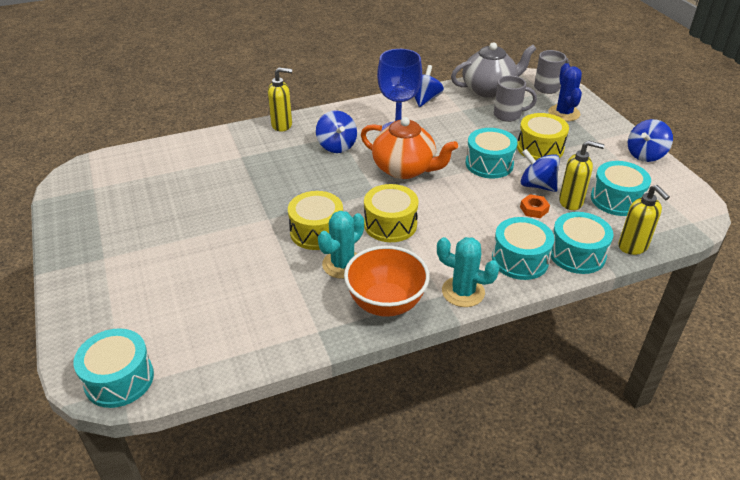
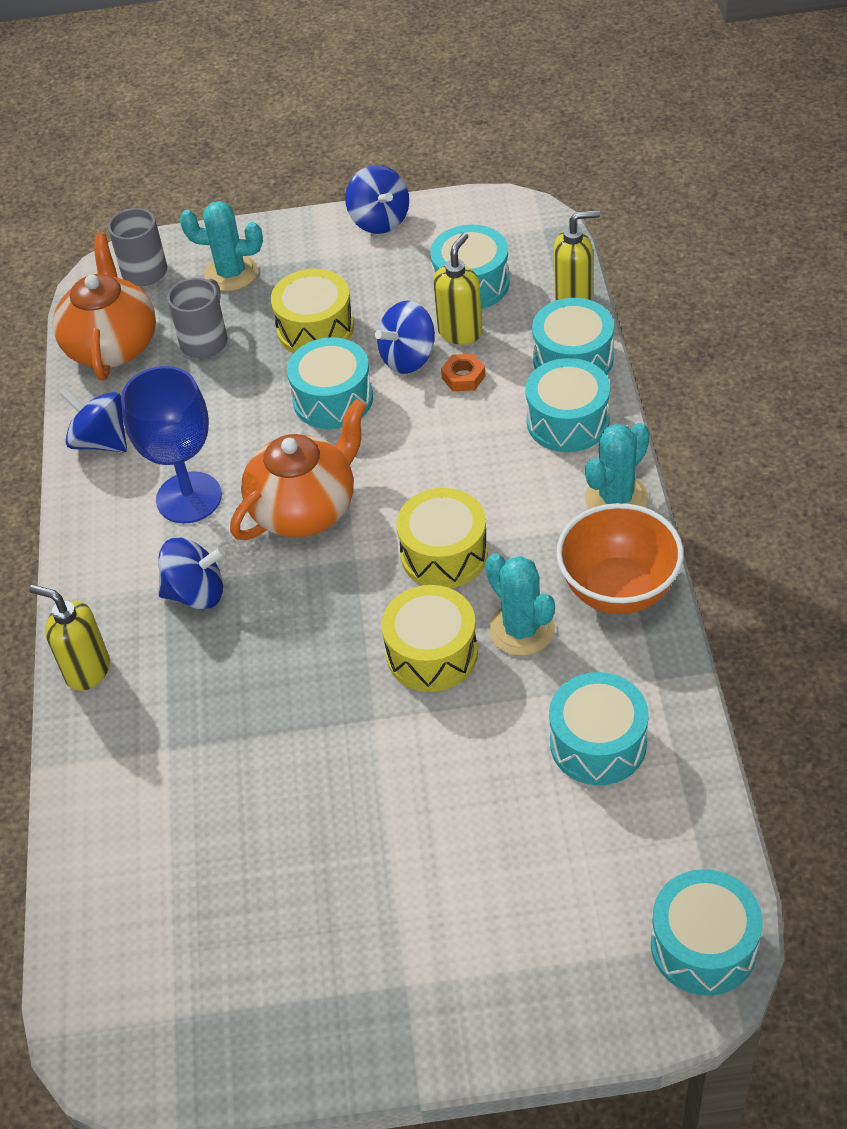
camera: 70 degrees left, 10 degrees up
(264, 310) = (598, 743): none -> turquoise drum
(282, 125) = (87, 671): yellow soap dispenser -> yellow soap dispenser turned 75 degrees counterclockwise
(489, 89) = (112, 345): grey teapot -> orange teapot
(564, 113) = (231, 273): blue cactus -> turquoise cactus

